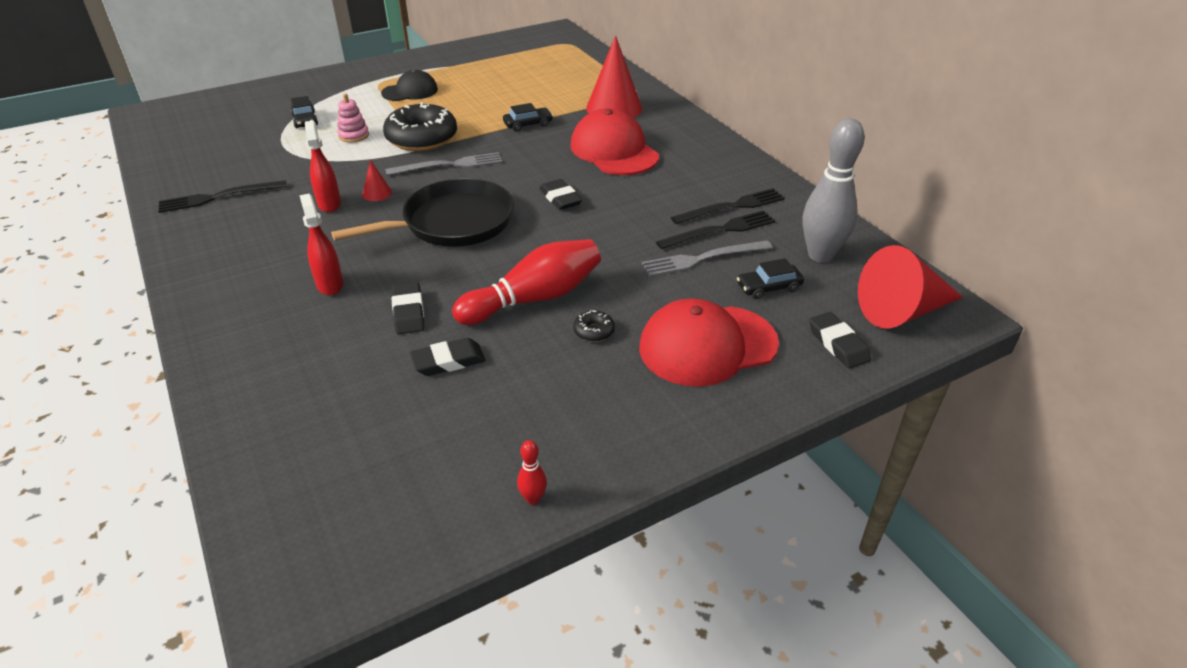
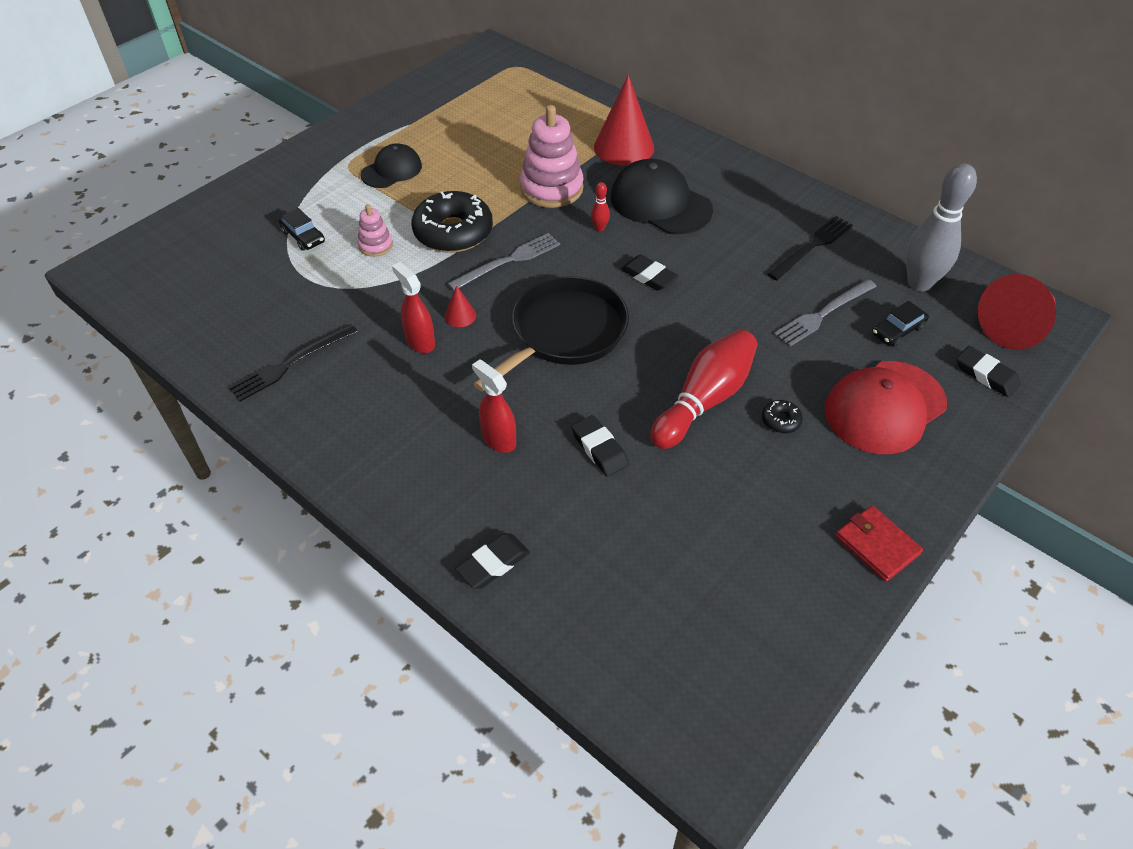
camera: 20 degrees left, 10 degrees up
(448, 361) = (675, 491): black eraser -> black eraser (493, 564)
(528, 124) = (551, 188): black car -> pink stacking toy
(533, 499) = (842, 603): red bowling pin -> red bowling pin (599, 228)
(608, 459) = (877, 545): none -> red wallet
(614, 150) = (660, 203): red cap -> black cap
(720, 230) = (818, 277): black fork -> none

